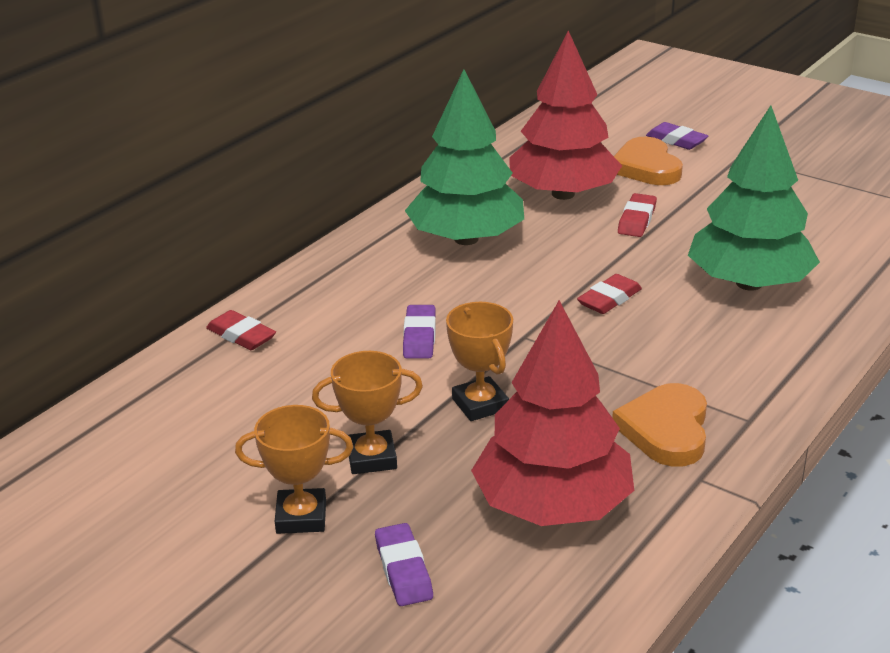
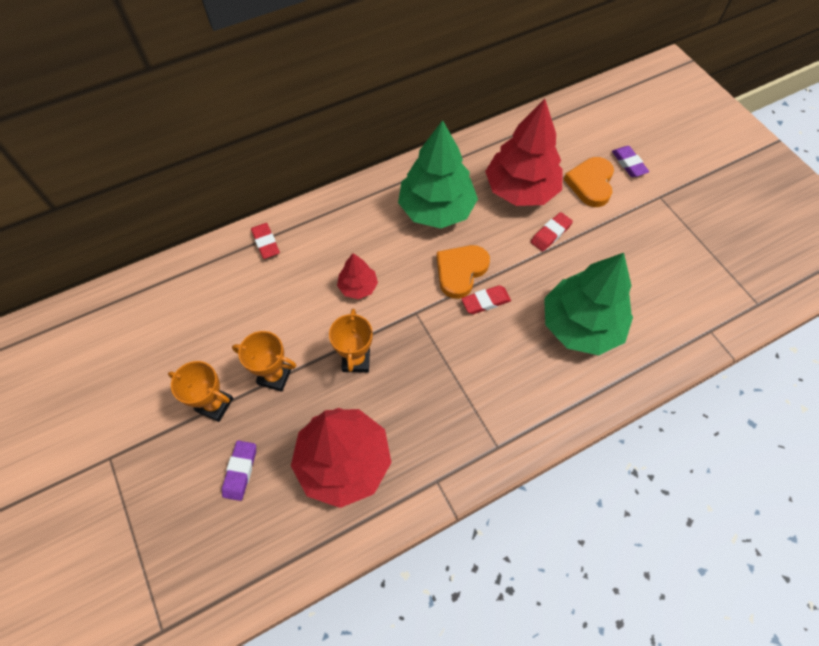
camera: 25 degrees right, 30 degrees up
(419, 337) = (358, 286): purple eraser -> red tree
(666, 430) = (444, 431): orange heart -> orange heart (460, 271)

